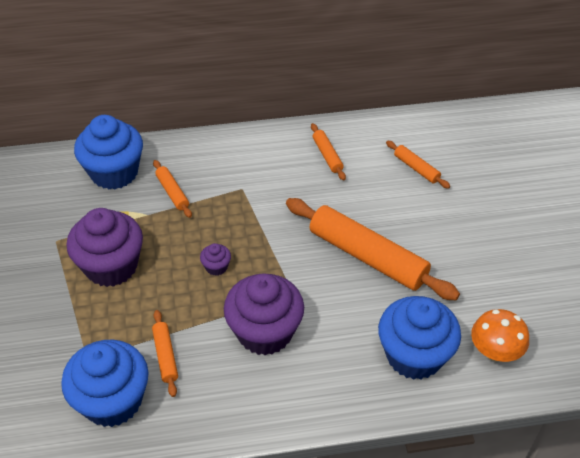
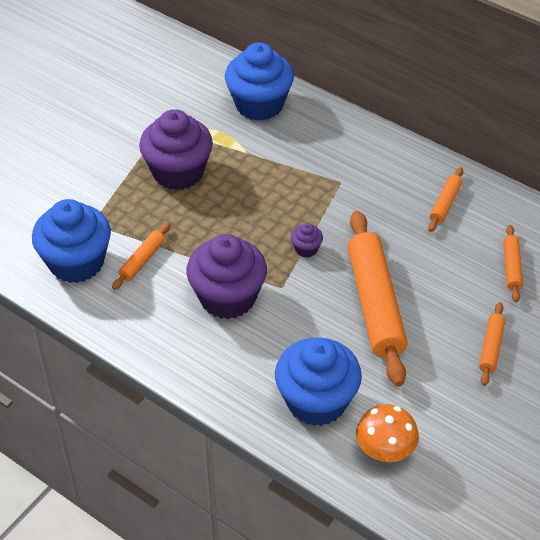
camera: 45 degrees right, 0 degrees up
(172, 192) = (284, 148): orange rolling pin -> orange rolling pin (491, 347)
(216, 267) = (249, 226): purple cupcake -> purple cupcake (306, 249)

